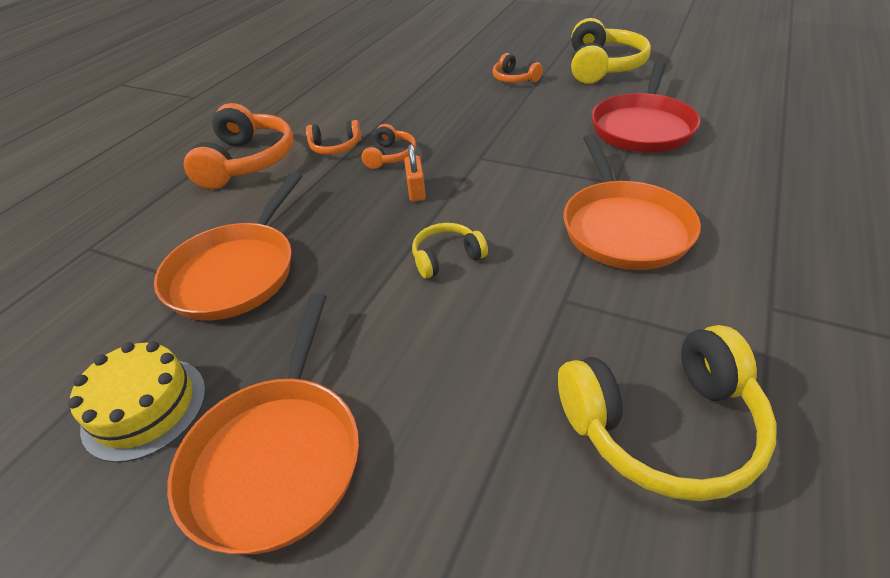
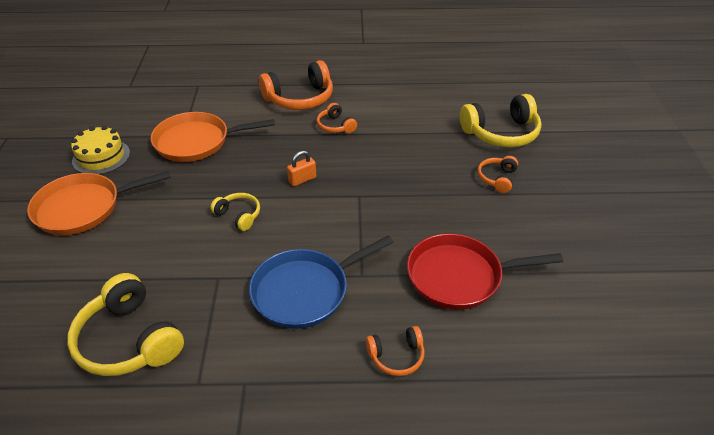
camera: 60 degrees right, 0 degrees up
(390, 156) = (338, 153): orange headphones -> orange headphones (396, 356)
(603, 67) = (563, 227): yellow headphones -> yellow headphones (501, 133)
(624, 228) = (305, 291): orange pan -> blue pan

